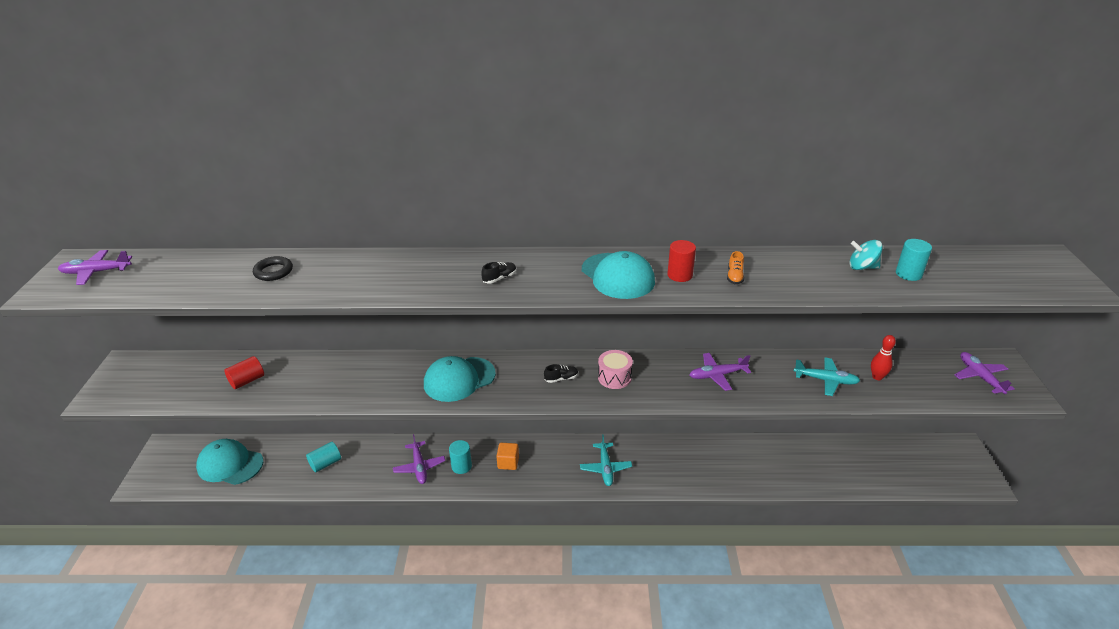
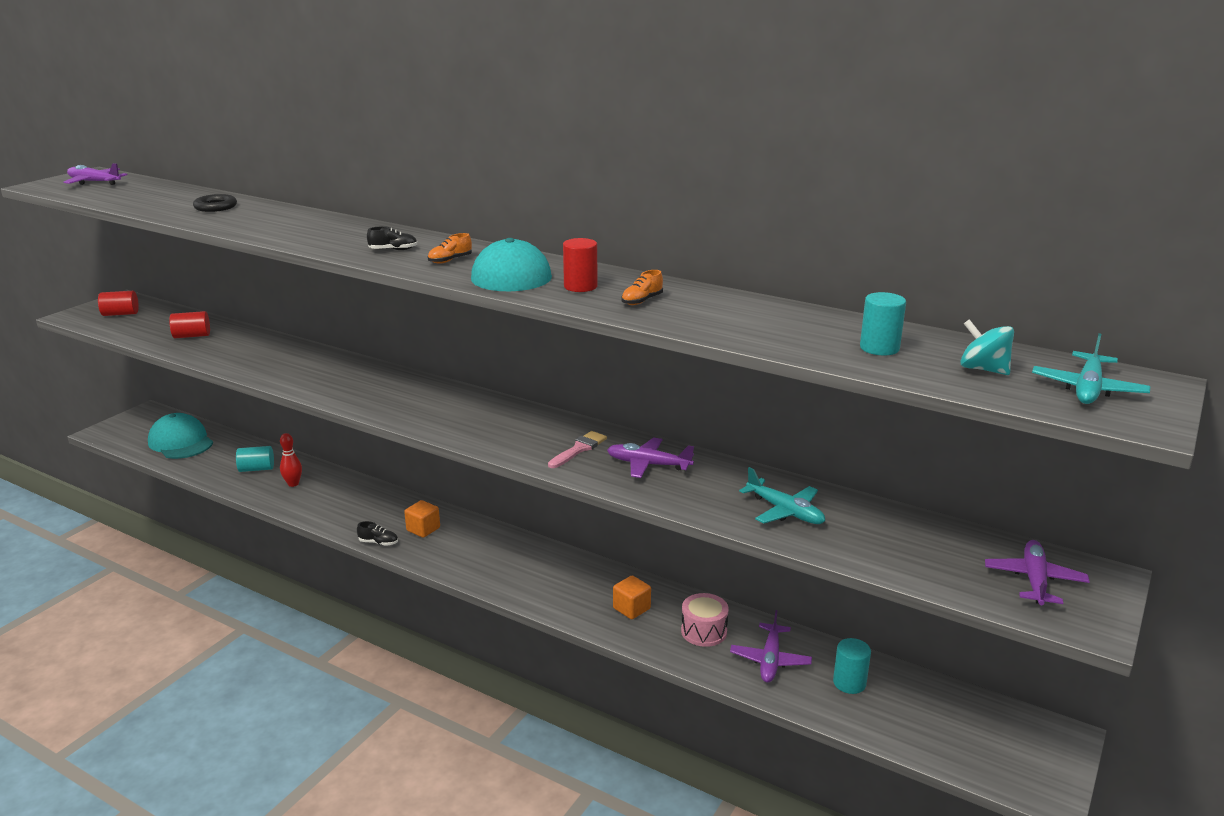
camera: 30 degrees right, 10 degrees down
(145, 380) = (120, 314): none -> red cylinder
(419, 467) = (334, 501): purple plane -> purple plane (770, 660)
(459, 379) = (368, 387): turquoise cap -> none
(461, 466) = (374, 515): turquoise cylinder -> turquoise cylinder (849, 683)
(557, 276) = (450, 260): none -> orange shoe
(561, 378) = (468, 415): black shoe -> black shoe (378, 542)
(605, 468) = (520, 572): turquoise plane -> turquoise plane (1088, 389)
(614, 377) = (526, 431): pink drum -> pink drum (704, 631)
(664, 379) = (579, 449): none -> pink brush
(696, 465) = (631, 608): none -> orange cube
(862, 267) = (824, 329): turquoise spinning top -> turquoise spinning top (983, 369)
(877, 377) = (865, 530): red bowling pin -> red bowling pin (293, 484)

